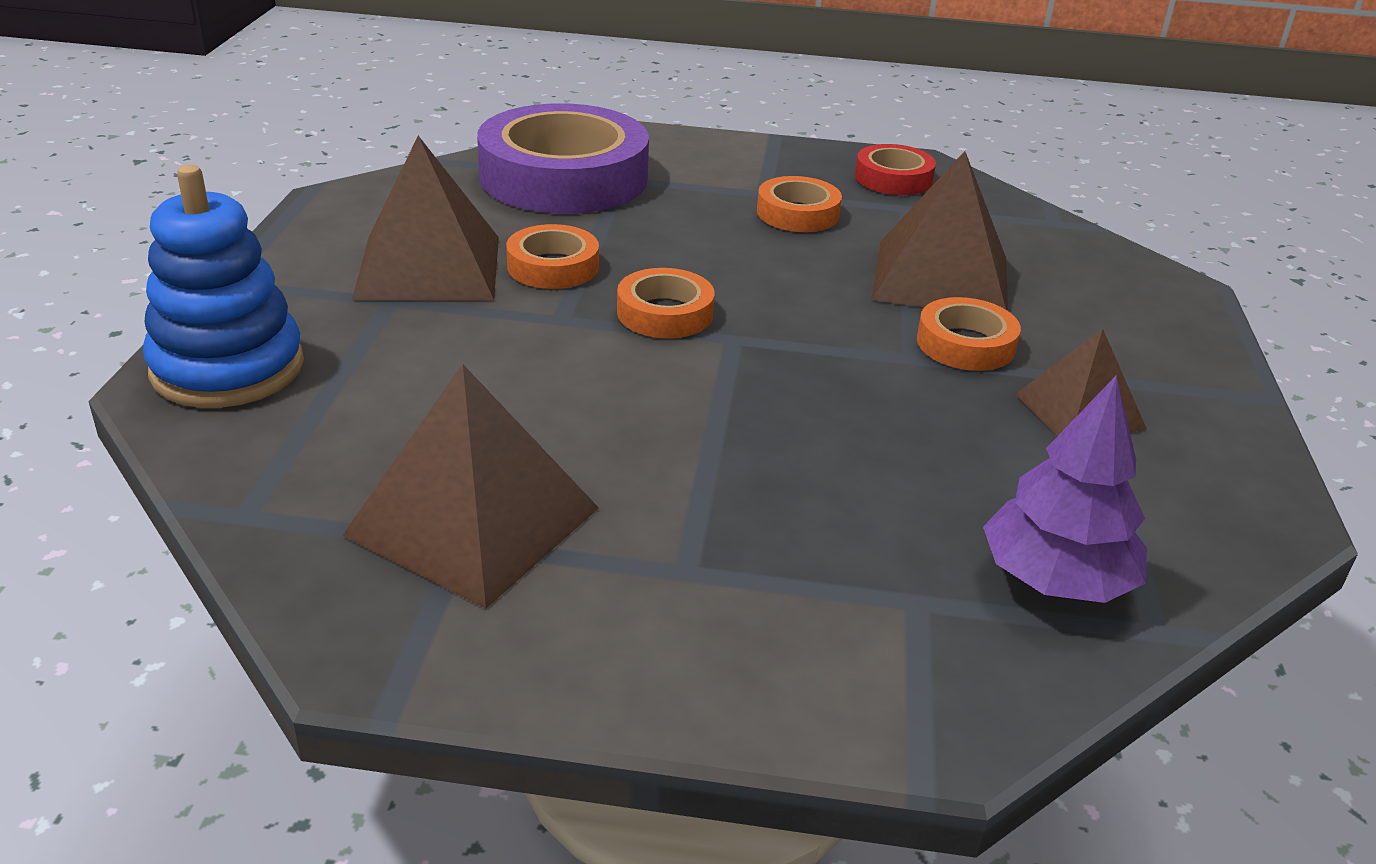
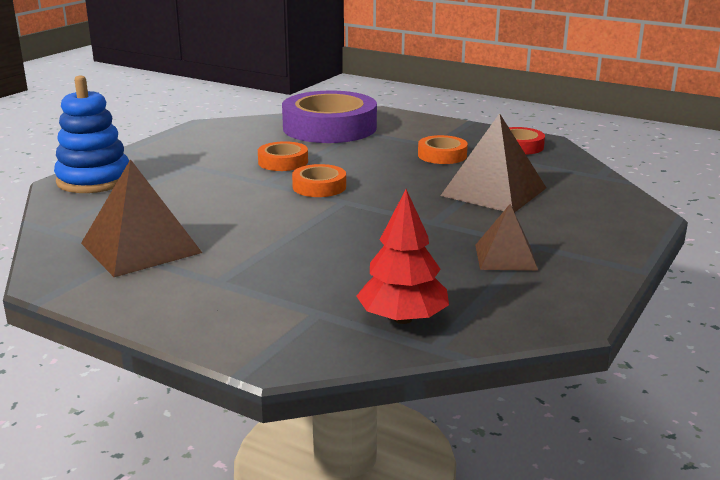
camera: 25 degrees right, 10 degrees down
(428, 267) = (222, 155): brown pyramid -> none
(965, 344) = (473, 220): orange tape -> none
(1055, 580) = (402, 319): purple tree -> red tree

